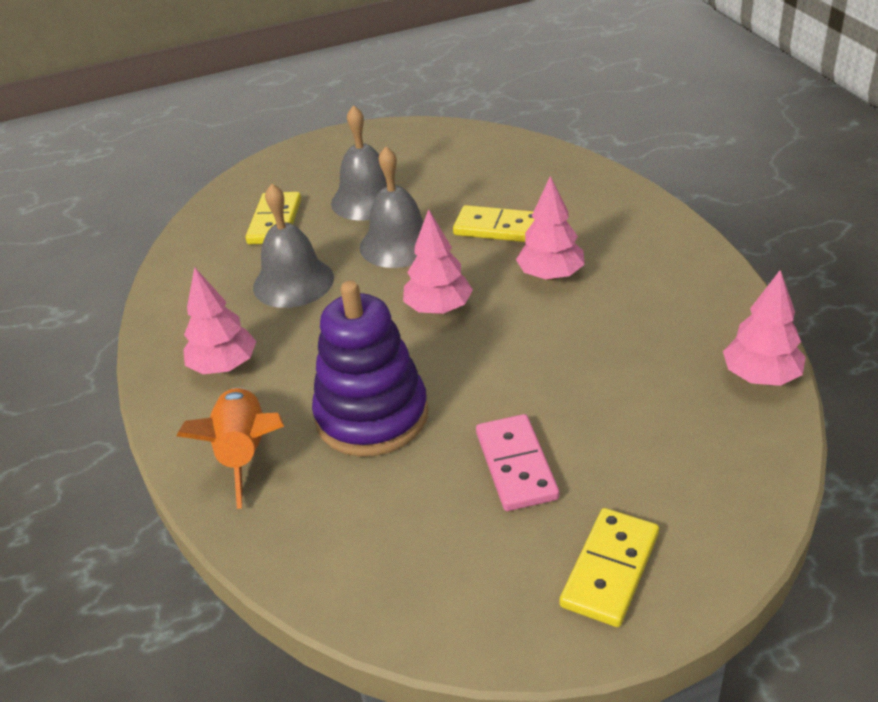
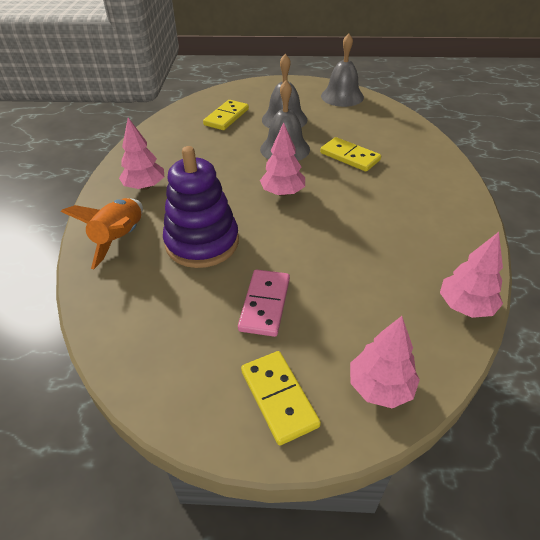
camera: 20 degrees right, 5 degrees up
(293, 282) = (213, 152): grey bell -> grey bell (342, 96)
(551, 275) = (363, 194): pink tree -> pink tree (380, 387)
(610, 569) = (278, 398): yellow domino -> yellow domino turned 75 degrees counterclockwise

